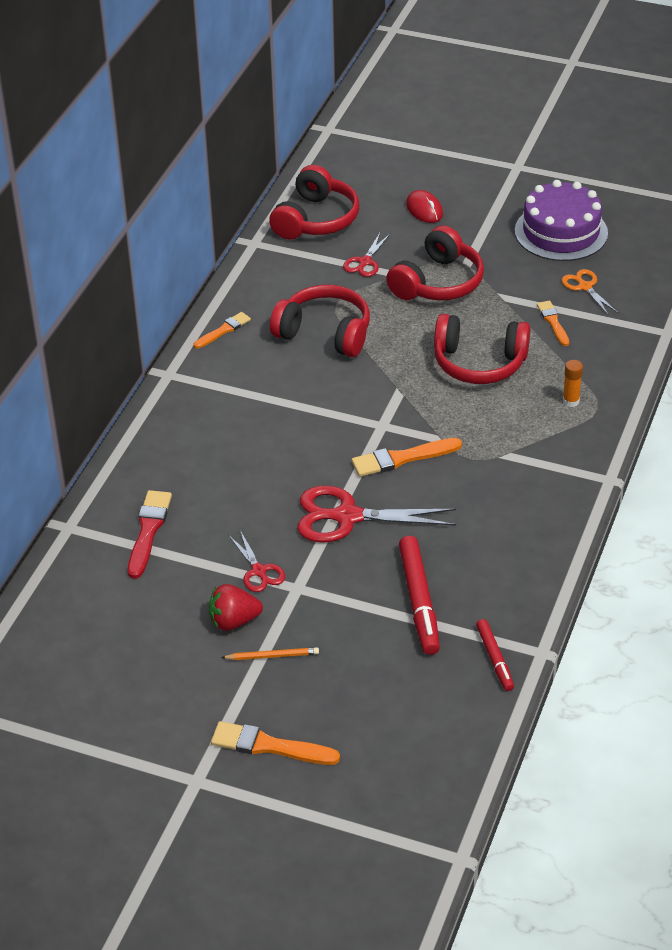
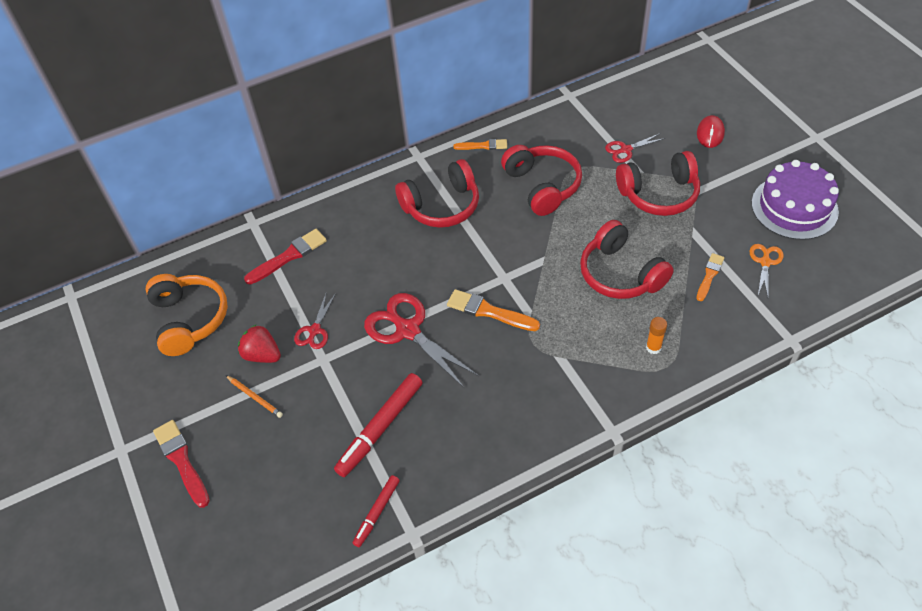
camera: 45 degrees right, 10 degrees up
(116, 642) = (189, 319): none -> orange headphones
(269, 746) = (181, 461): orange brush -> red brush
(316, 219) = (627, 100): red headphones -> red headphones (442, 206)

